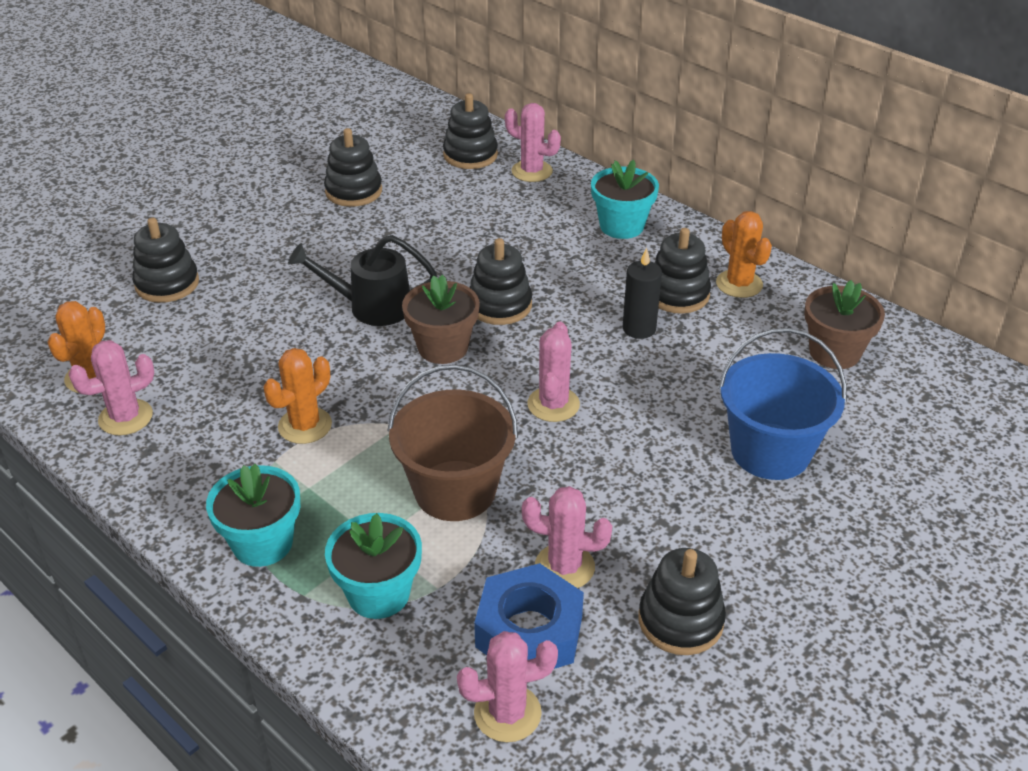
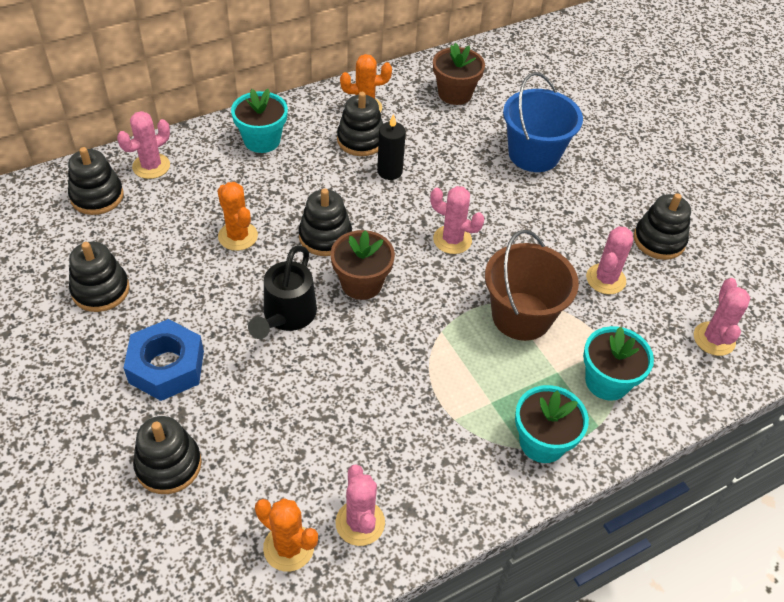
camera: 75 degrees left, 10 degrees up
(305, 426) = (420, 391): orange cactus -> orange cactus (238, 236)
(529, 631) = (654, 311): blue nut -> blue nut (166, 367)

